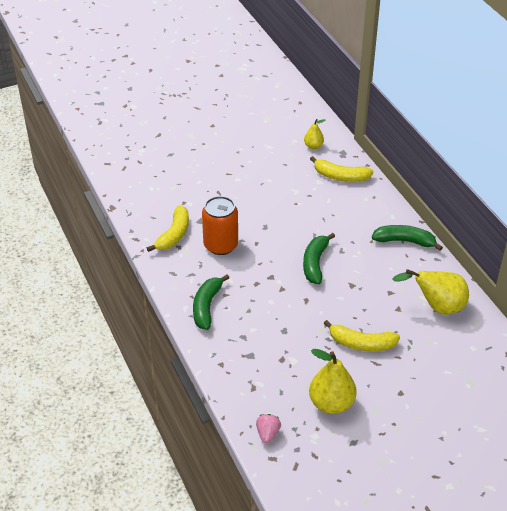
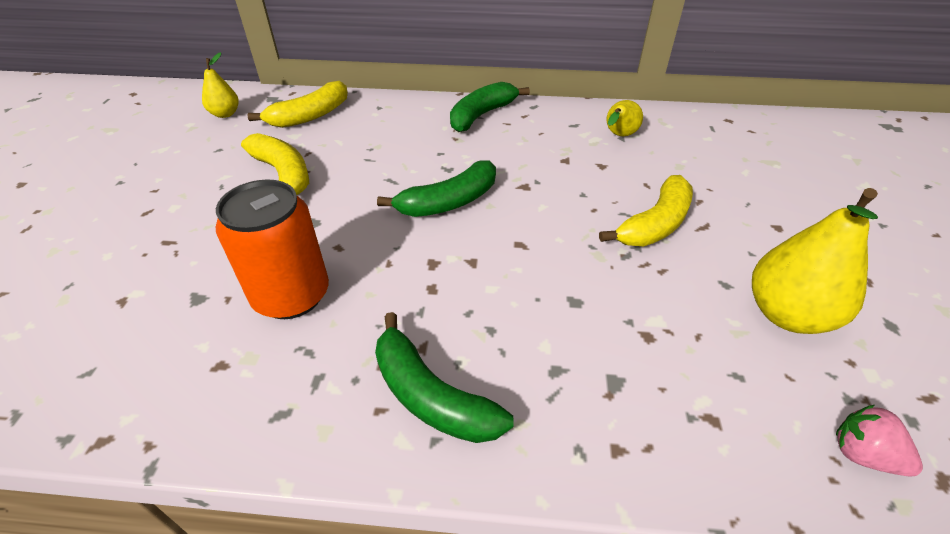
camera: 60 degrees left, 0 degrees up
(174, 235) = (180, 358): yellow banana -> yellow banana (283, 174)
(315, 263) = (449, 202): green banana -> green banana turned 75 degrees counterclockwise
(437, 307) = (618, 136): yellow pear -> yellow pear, size x0.55

